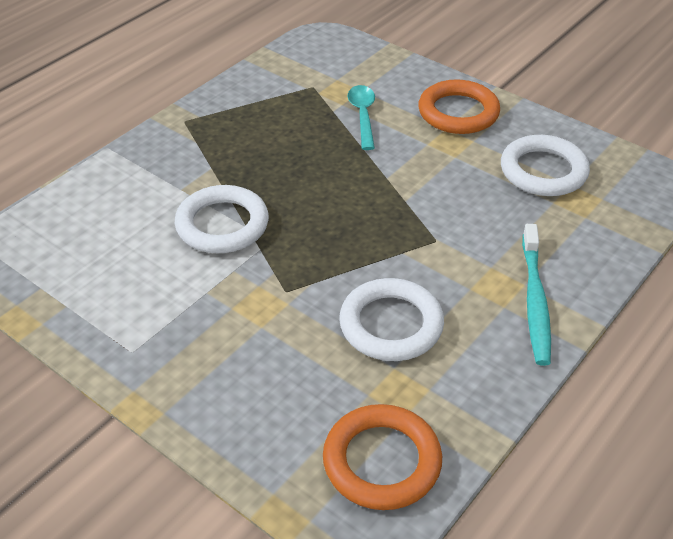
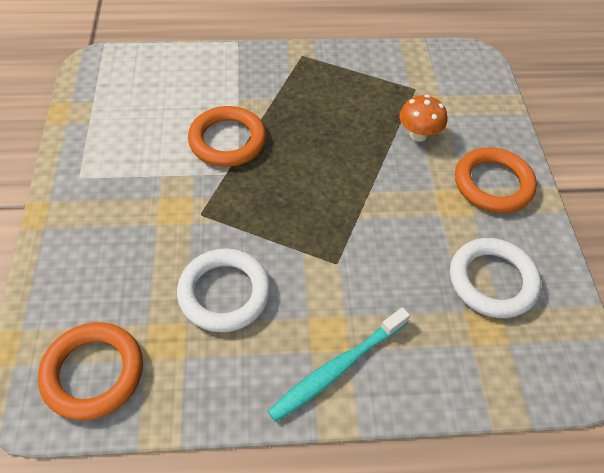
camera: 45 degrees right, 10 degrees up
(222, 225) = (227, 140): white ring -> orange ring
(363, 116) = (418, 134): turquoise spoon -> orange mushroom

